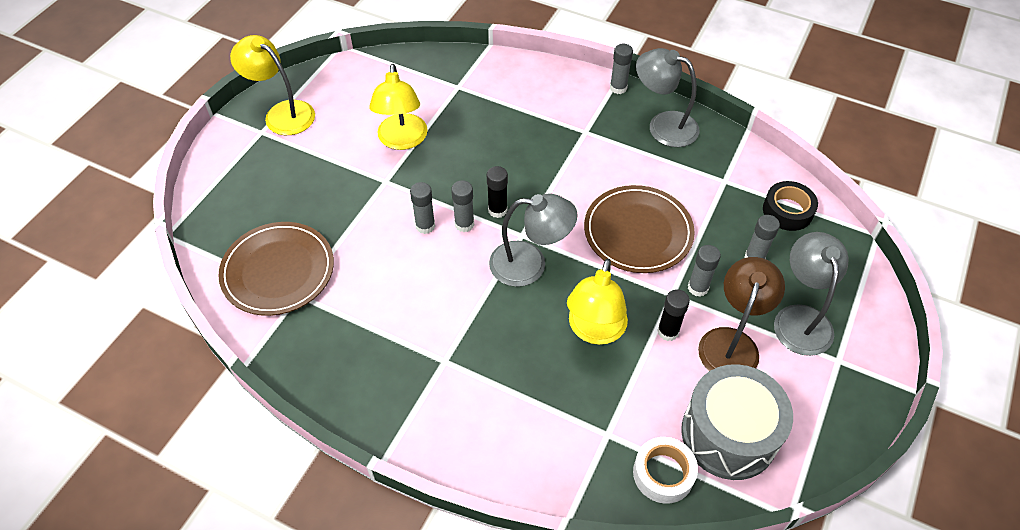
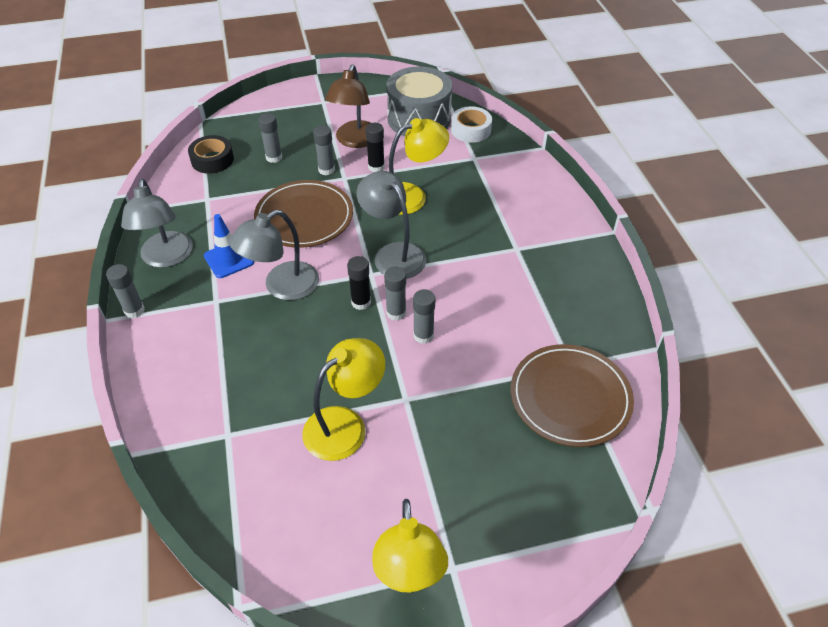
camera: 130 degrees left, 5 degrees down
(627, 159) = (229, 259): none -> blue traffic cone
(731, 342) = (355, 141): brown lamp -> brown lamp turned 60 degrees counterclockwise
(800, 318) = (306, 123): grey lamp -> grey lamp (282, 287)

